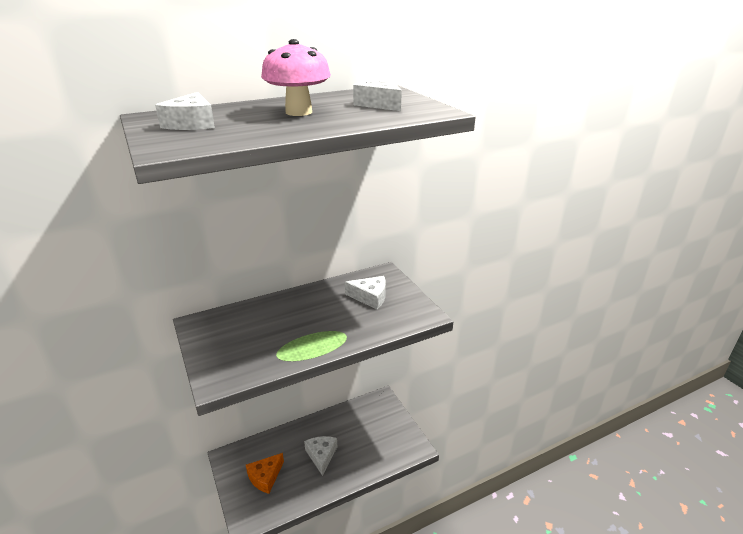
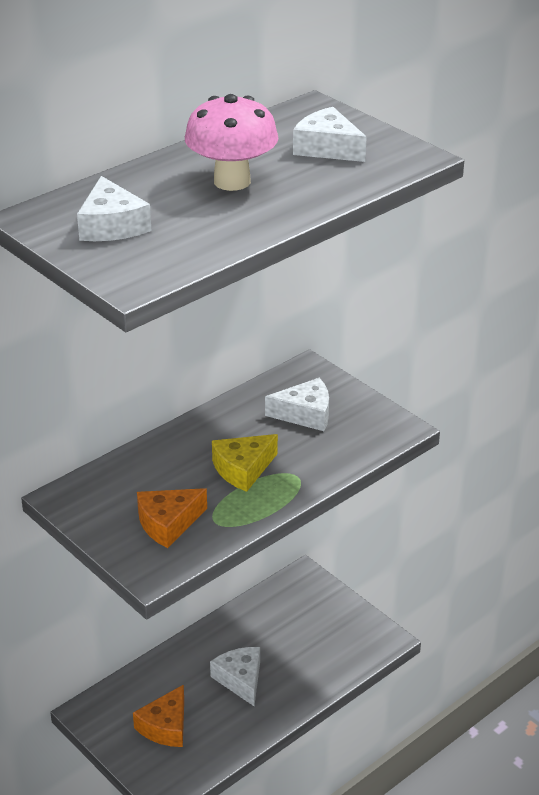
camera: 15 degrees left, 5 degrees up
(246, 351) = (168, 523): none -> orange cheese
(313, 324) = (243, 469): none -> yellow cheese

